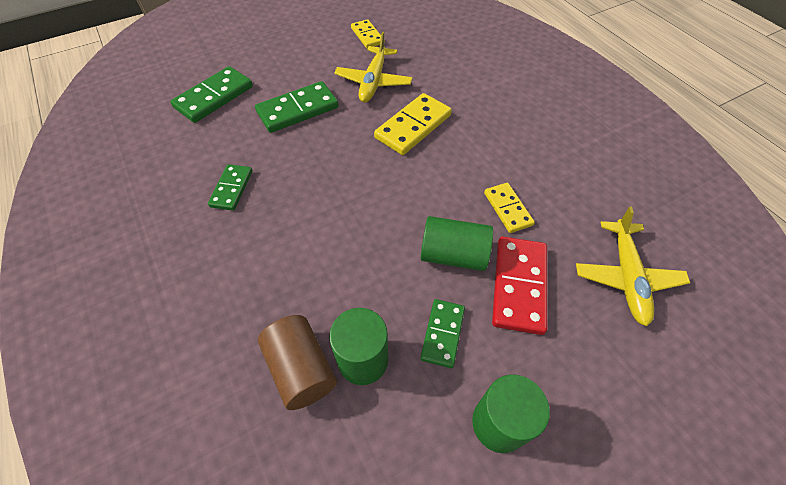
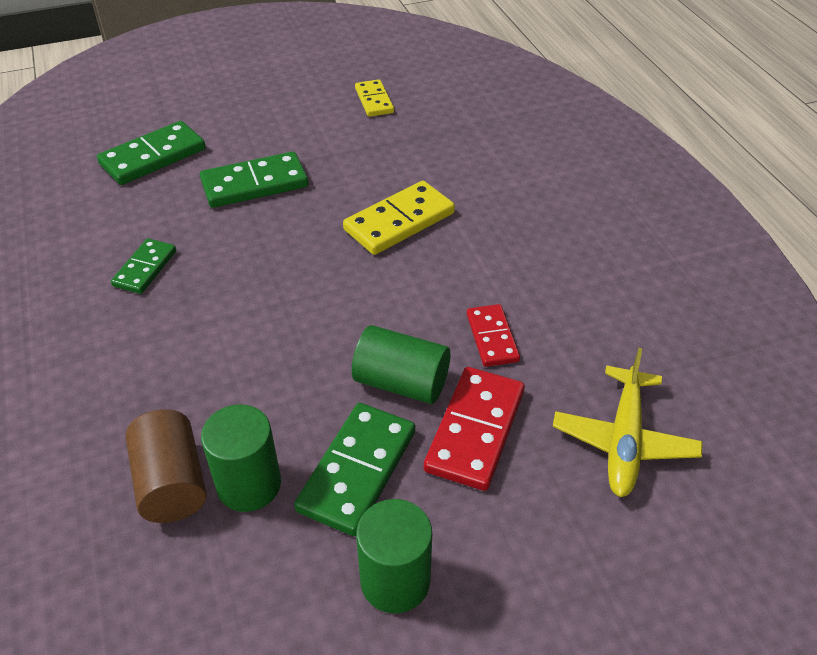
camera: 10 degrees right, 10 degrees down
(374, 81) = (365, 159): yellow plane -> none
(443, 334) = (357, 471): green domino -> green domino, size x1.62
(507, 209) = (492, 337): yellow domino -> red domino

